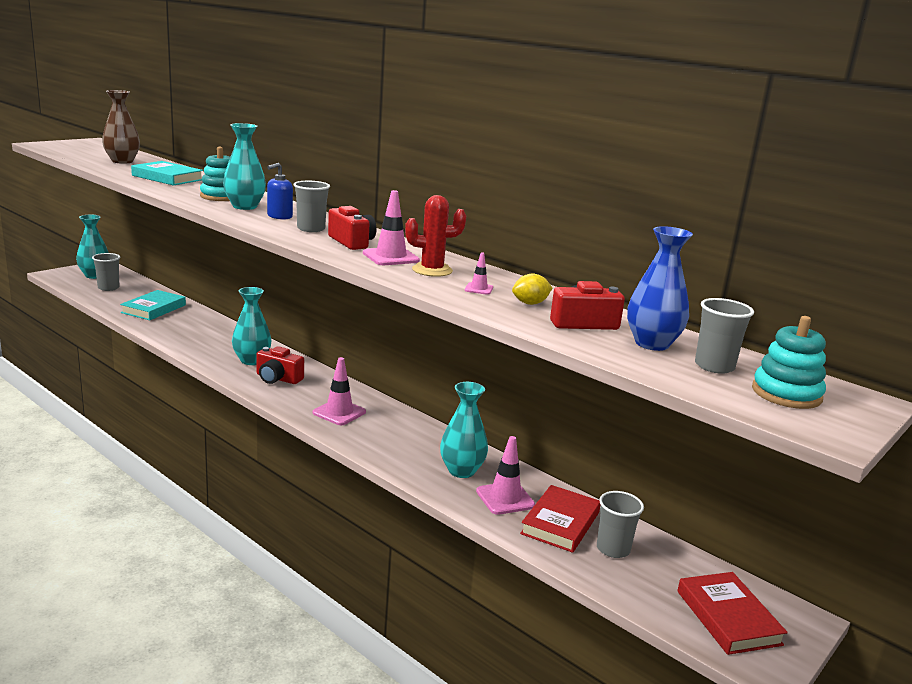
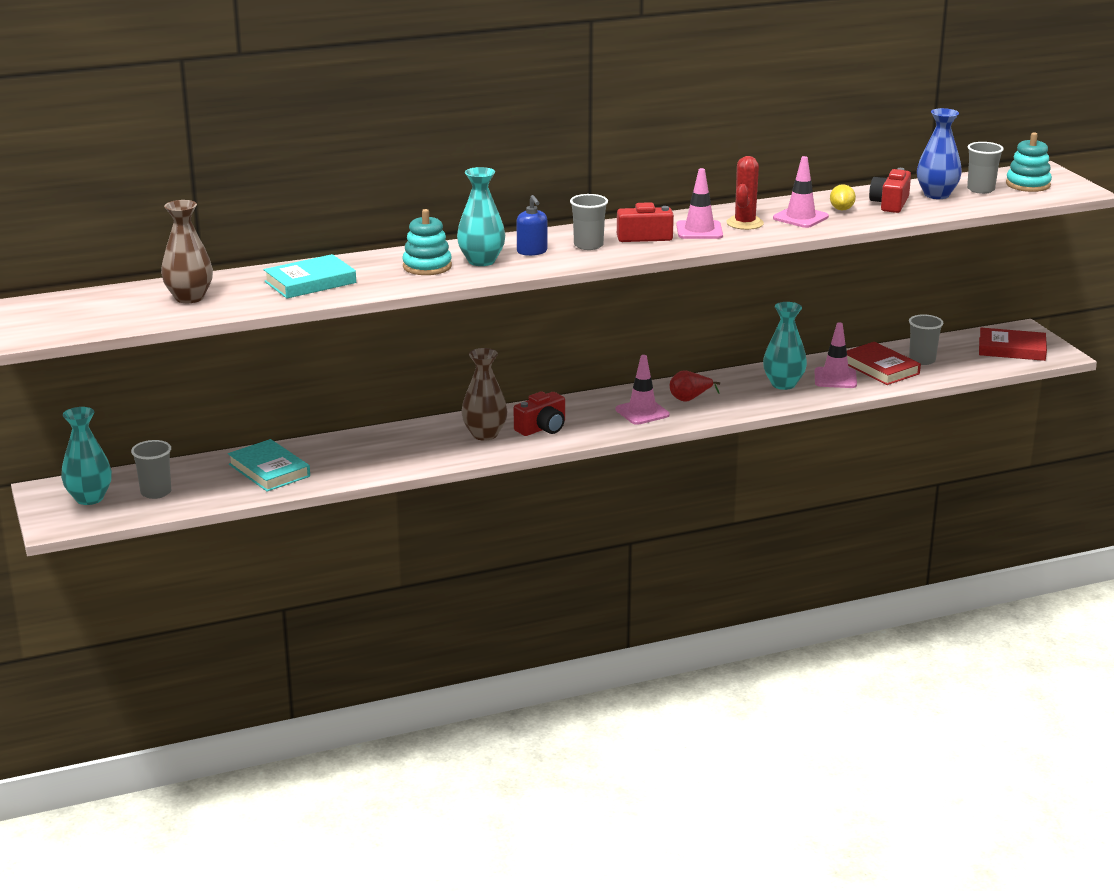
camera: 60 degrees left, 5 degrees up
(251, 360) = (484, 434): turquoise vase -> brown vase
(386, 429) = (690, 399): none -> red pear
(478, 289) = (800, 217): pink traffic cone -> pink traffic cone, size x1.94

